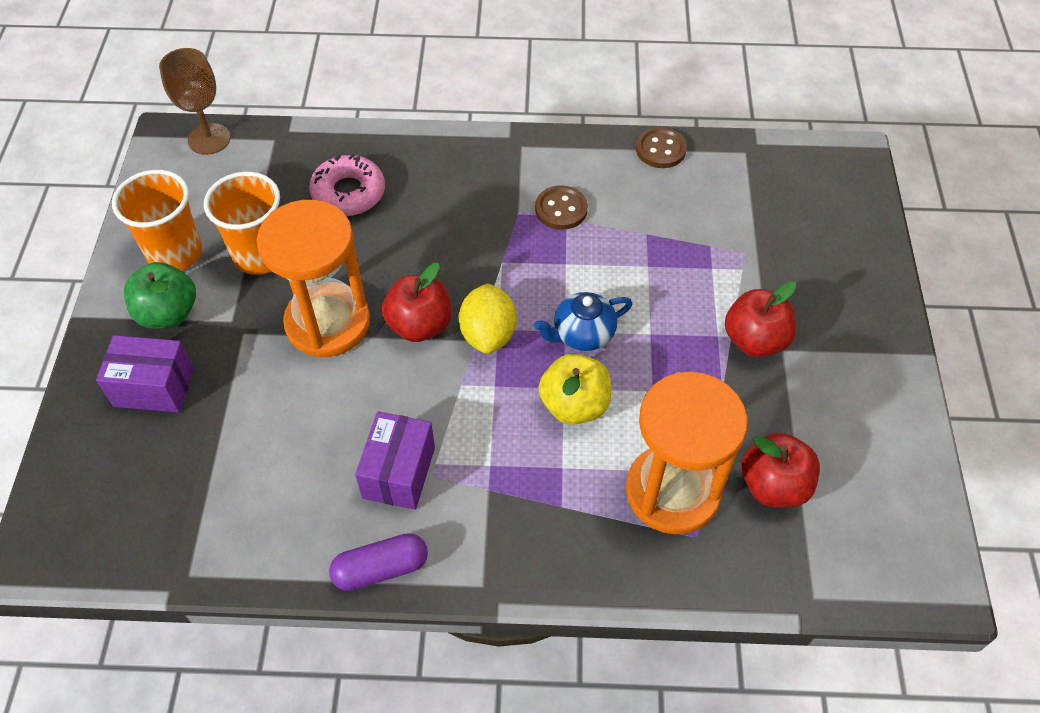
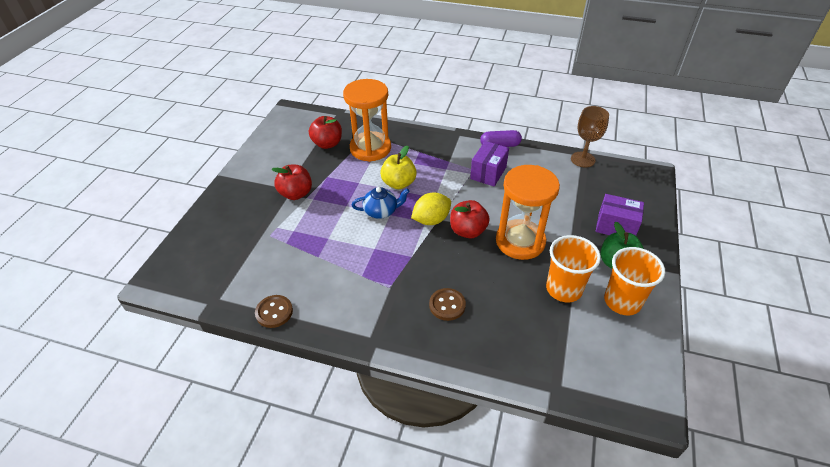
camera: 165 degrees left, 10 degrees down
(209, 139) = (617, 397): brown goblet -> brown goblet (583, 159)
(348, 193) = (503, 323): pink donut -> none
(488, 334) = (431, 220): yellow lemon -> yellow lemon turned 45 degrees clockwise
(561, 209) = (362, 282): brown button -> brown button (447, 305)

